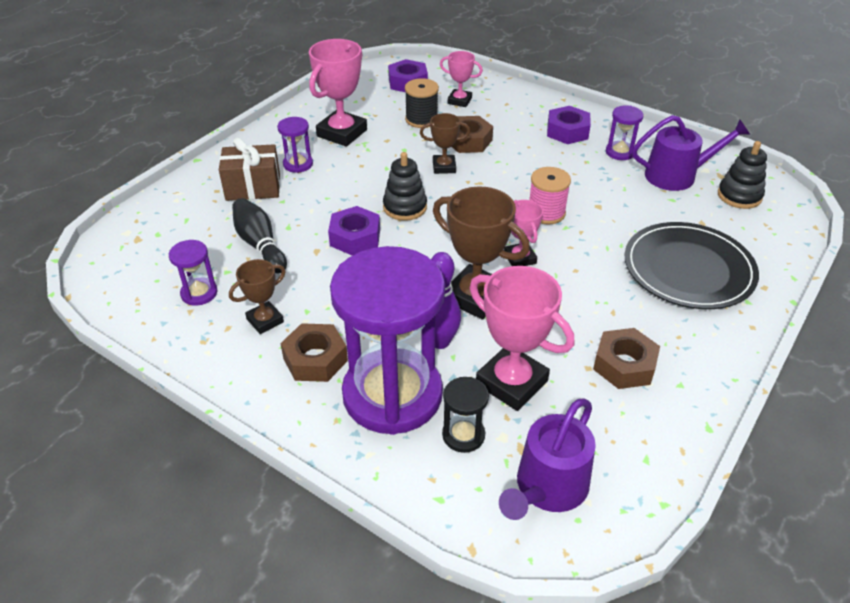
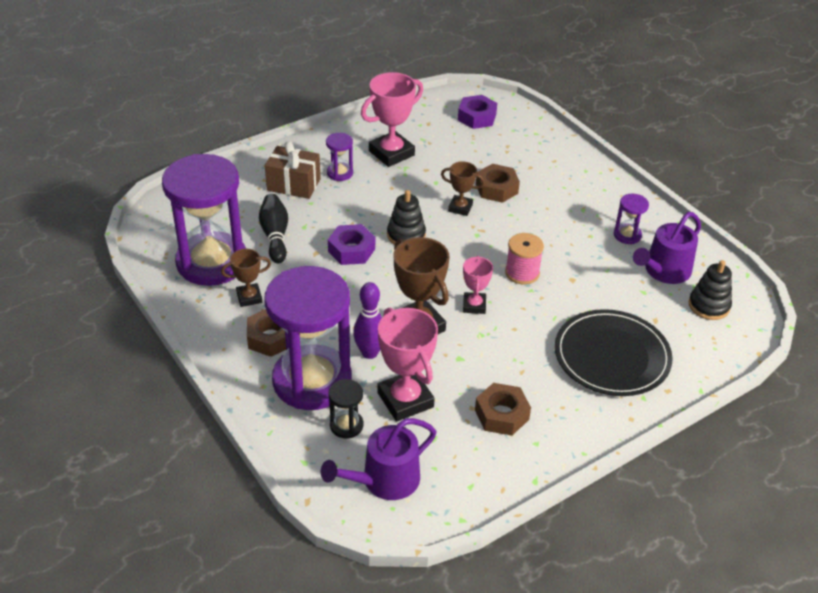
camera: 20 degrees right, 0 degrees up
(199, 293) = (212, 262): purple hourglass -> purple hourglass, size x2.44
(421, 119) = (467, 157): black spool -> none
(459, 101) = (512, 147): pink trophy -> none
(567, 131) = (592, 202): purple nut -> none
(676, 175) = (664, 271): purple watering can -> purple watering can turned 120 degrees clockwise

